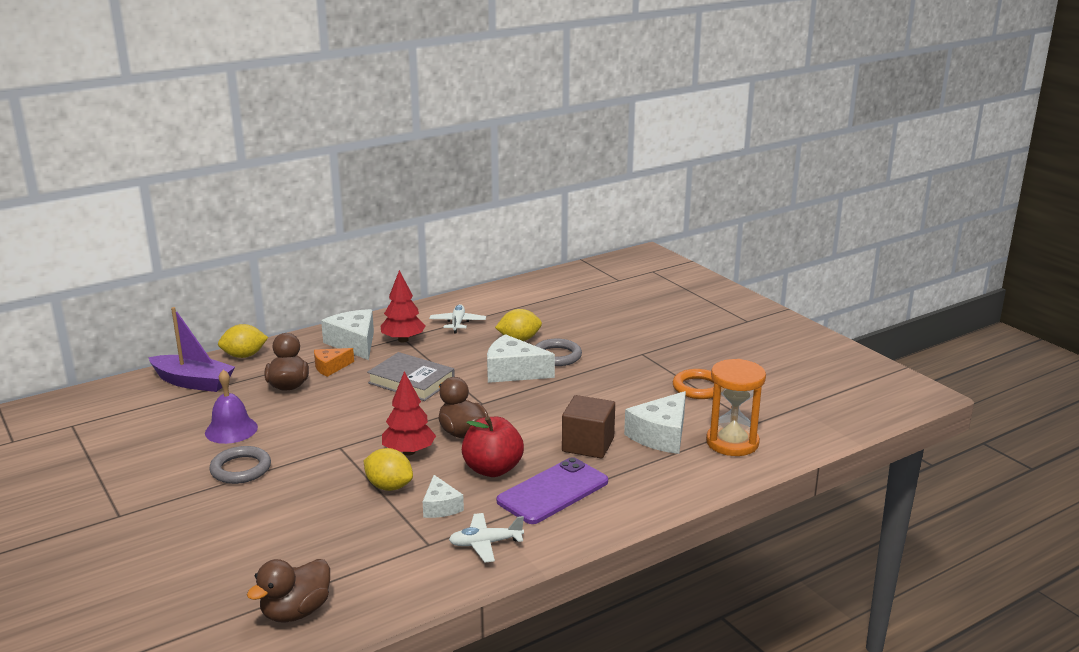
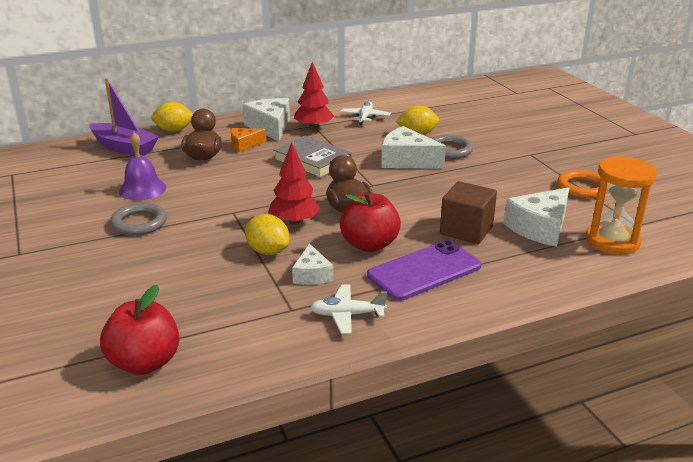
camera: 10 degrees right, 5 degrees up
(296, 612) = (145, 363): brown duck -> red apple

